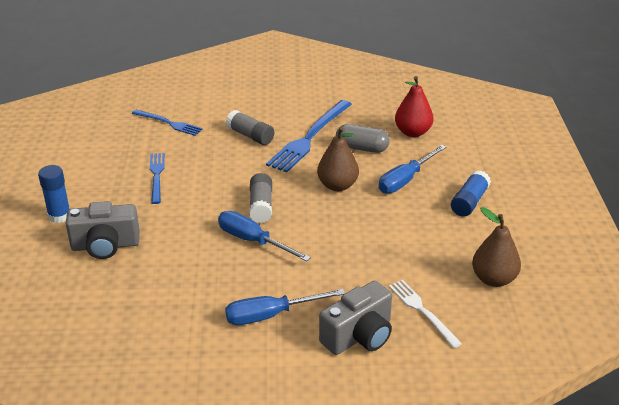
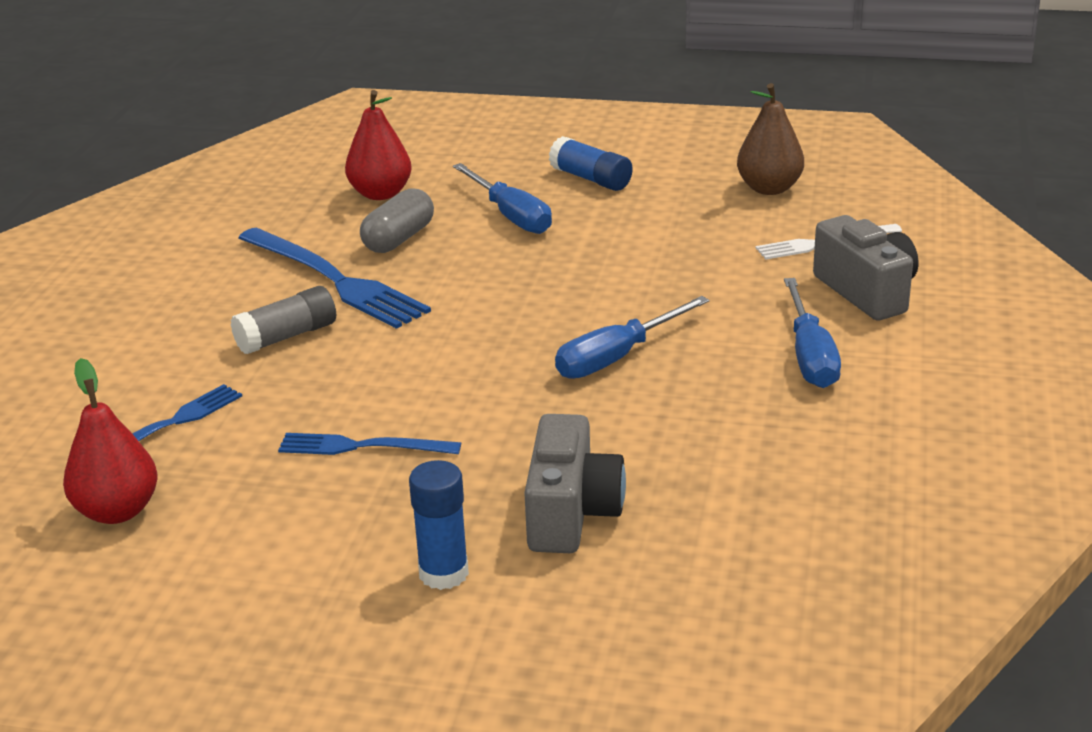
camera: 75 degrees left, 5 degrees down
(104, 126) = (117, 511): none -> red pear
(261, 206) = (520, 342): grey glue stick -> none
(337, 185) = (496, 270): brown pear -> none

